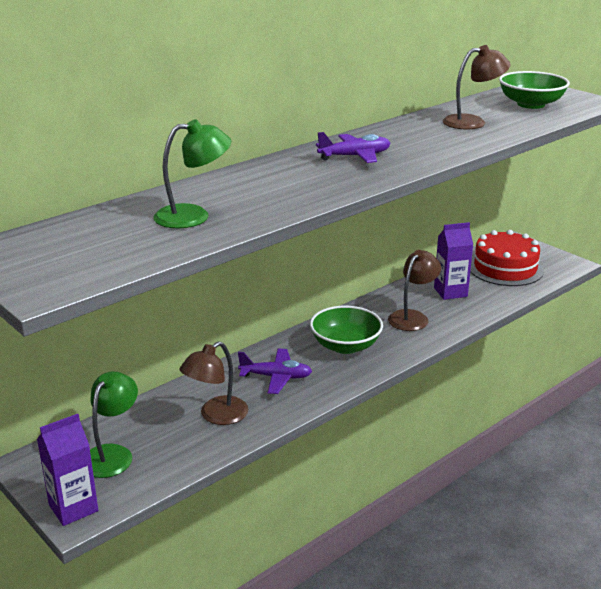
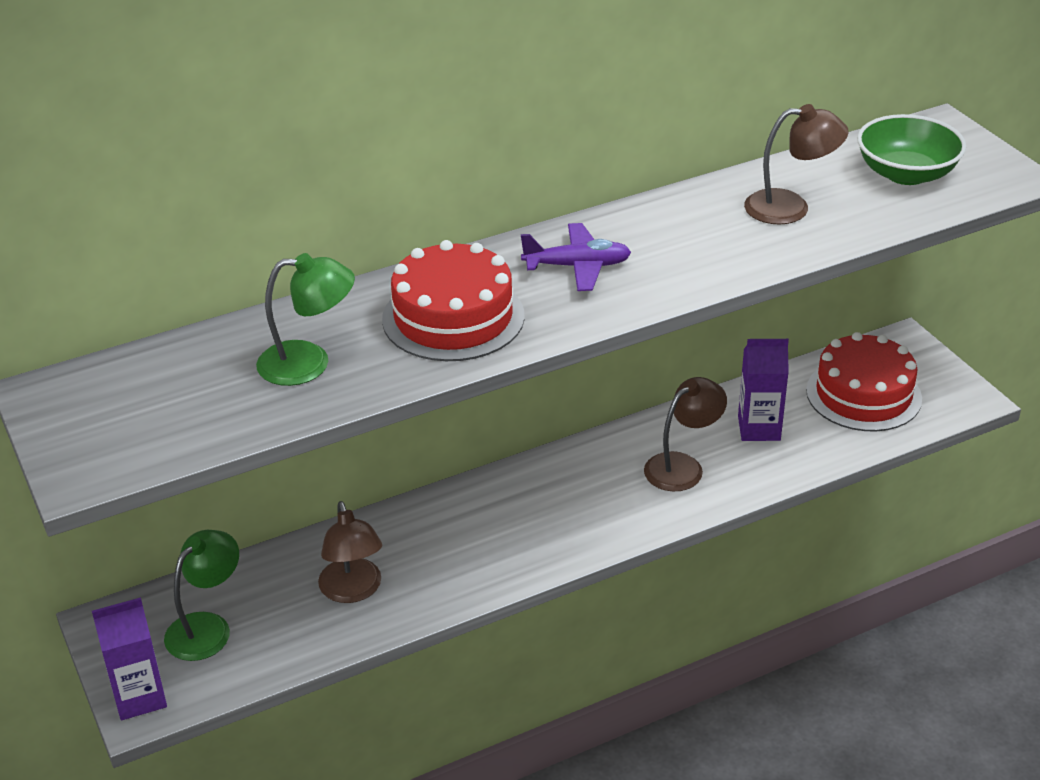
camera: 15 degrees right, 10 degrees up
(216, 416) = (353, 591): brown lamp -> brown lamp turned 75 degrees counterclockwise
(276, 377) = (452, 541): purple plane -> none
(285, 185) = (453, 317): none -> red cake
(345, 346) = (566, 503): green bowl -> none

